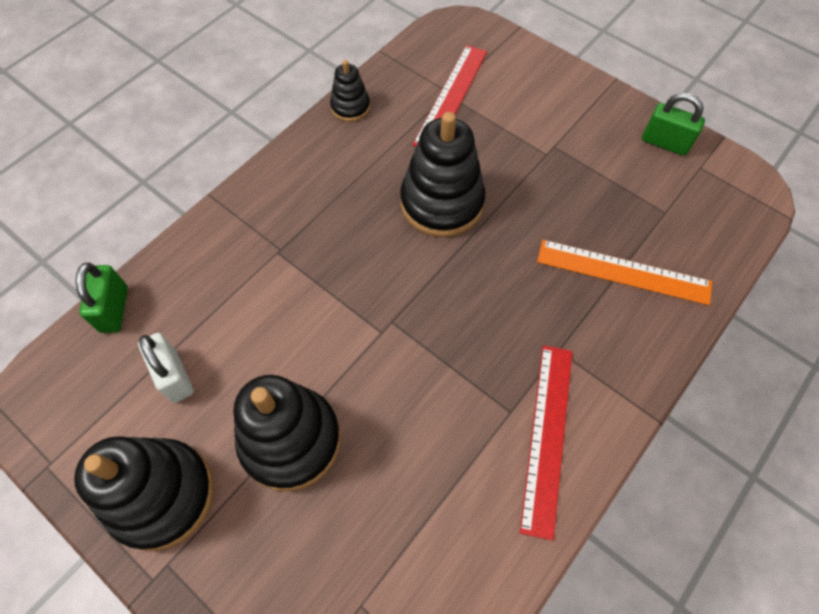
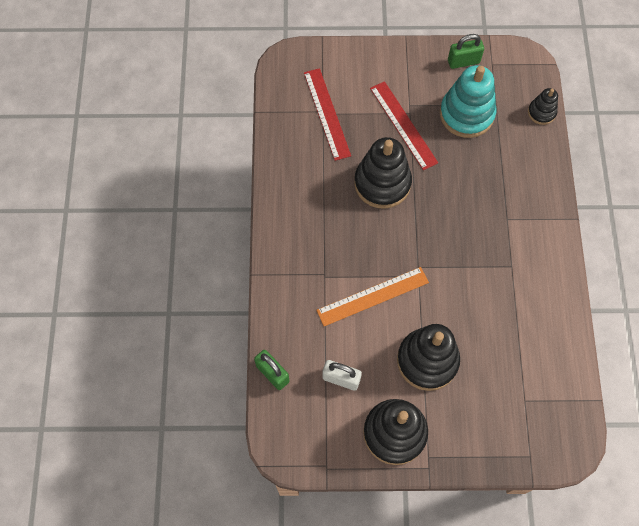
camera: 40 degrees left, 5 degrees up
(350, 107) = (276, 162): black stacking toy -> black stacking toy (541, 112)
(548, 436) = (537, 264): red ruler -> red ruler (403, 125)
(616, 198) = (466, 114): none -> turquoise stacking toy
(623, 272) = (503, 154): orange ruler -> orange ruler (373, 296)

